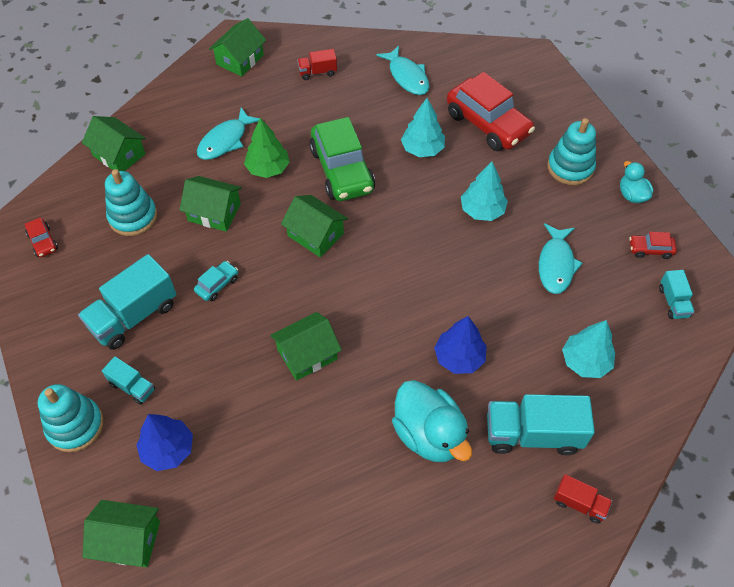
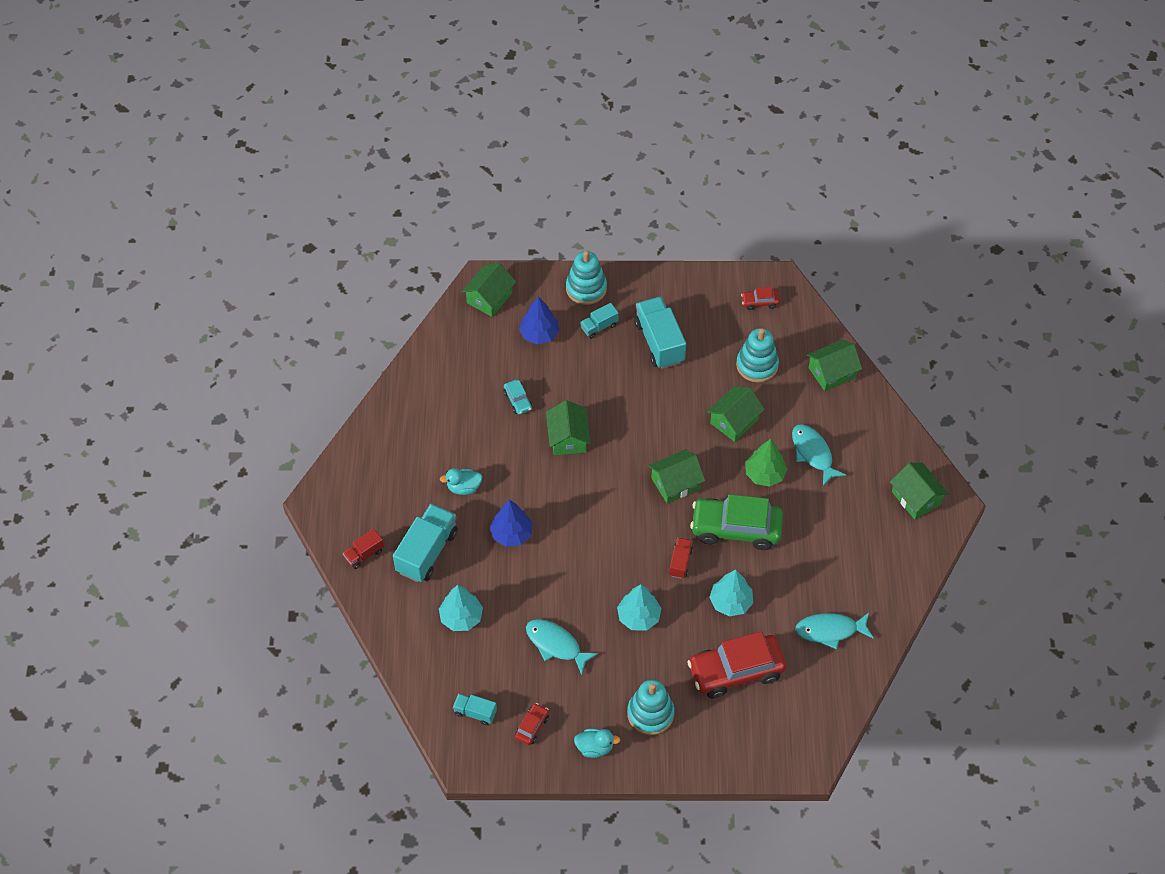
camera: 115 degrees right, 0 degrees up
(217, 285) = (660, 401): turquoise car -> turquoise car (518, 400)
(317, 72) = (870, 556): red truck -> red truck (680, 562)
(429, 434) = (464, 487): turquoise duck -> turquoise duck, size x0.54

